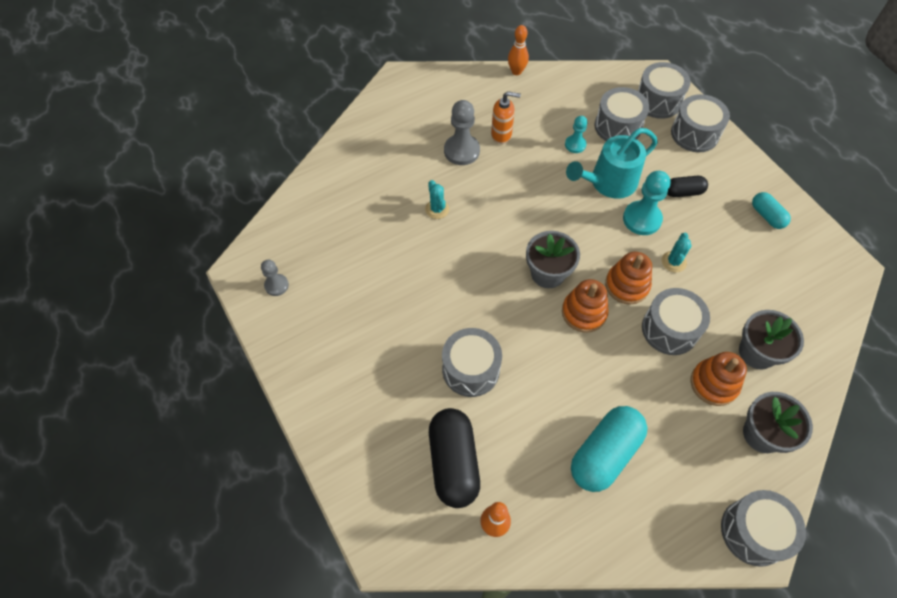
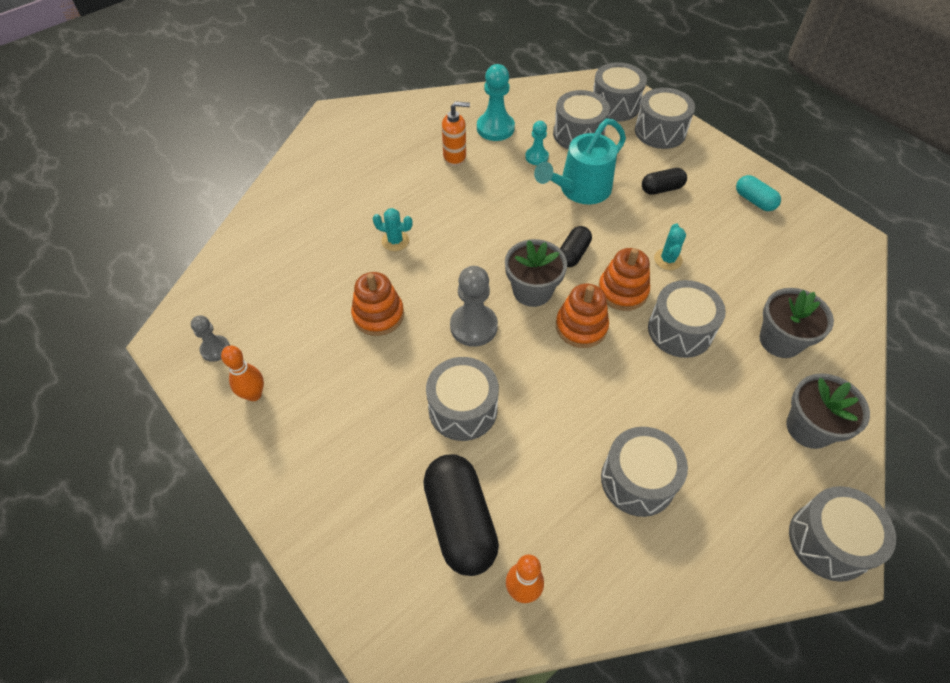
camera: 10 degrees left, 5 degrees down
(437, 209) = (395, 241): turquoise cactus -> turquoise cactus turned 45 degrees counterclockwise
(461, 151) = (413, 178): grey pawn -> grey pawn (473, 326)
(516, 71) = (460, 94): orange bowling pin -> orange bowling pin (254, 394)
(590, 244) = (573, 254): none -> black capsule
(604, 454) = (637, 480): turquoise capsule -> grey drum
(642, 219) = (624, 221): turquoise pawn -> turquoise pawn (495, 128)
(714, 383) = (742, 381): orange stacking toy -> orange stacking toy (378, 315)

